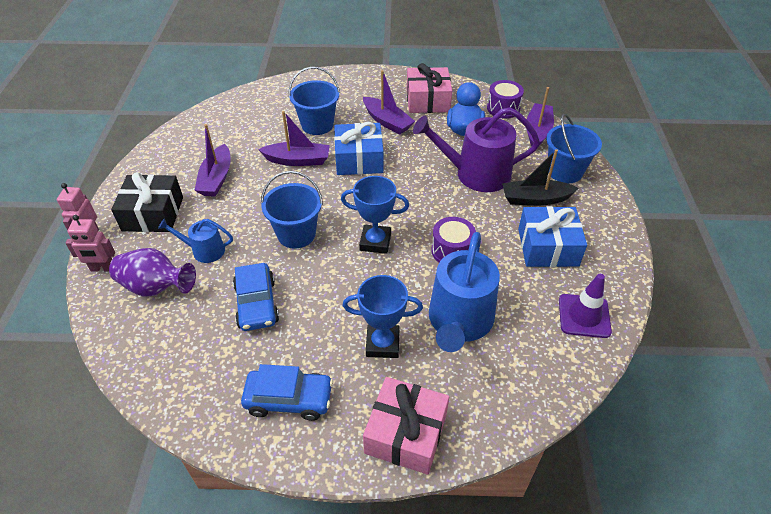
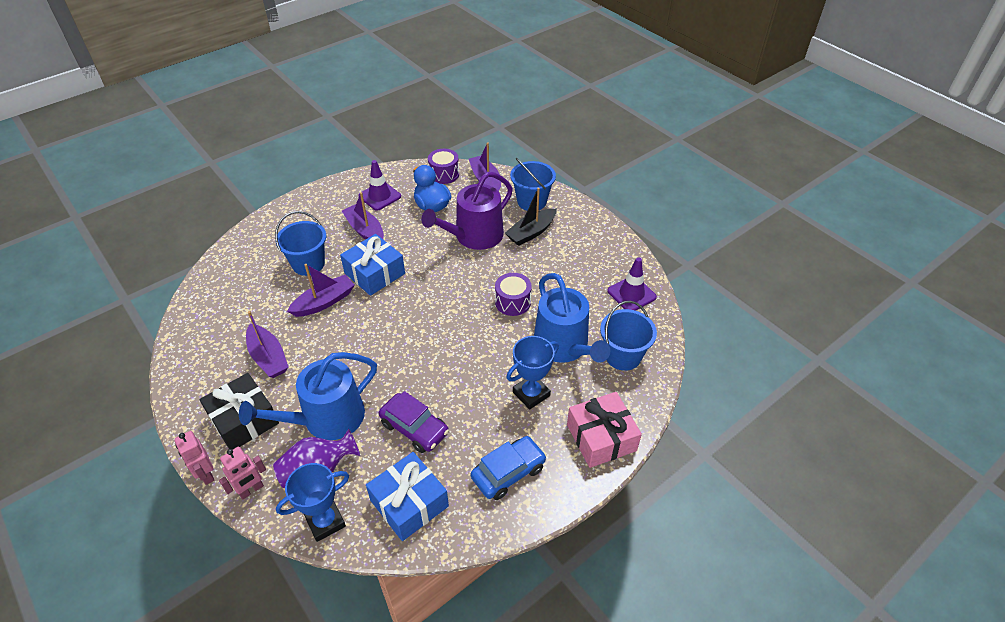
camera: 40 degrees left, 0 degrees up
(204, 250) = (326, 419): blue watering can -> blue watering can, size x1.93
(256, 304) = (414, 428): blue car -> purple car
(296, 234) = (388, 359): blue bucket -> blue bucket (623, 356)
(375, 242) = (453, 328): blue trophy -> blue trophy (325, 521)
(387, 121) = (365, 230): purple boat -> purple boat turned 135 degrees counterclockwise
(428, 100) = (380, 196): pink gift -> purple traffic cone
(547, 247) = (570, 262): blue gift -> blue gift (409, 503)

